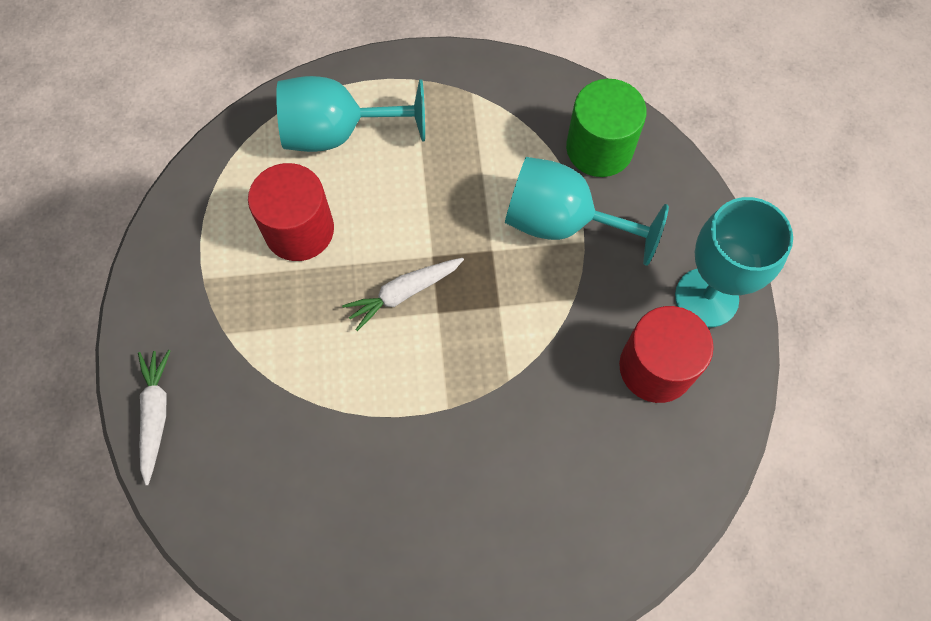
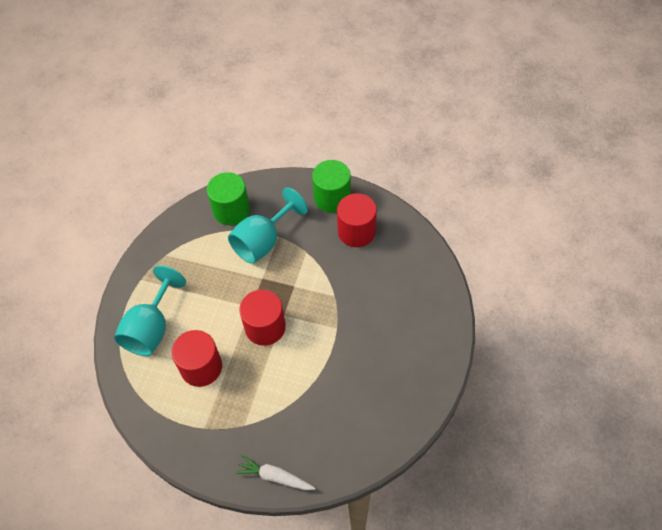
camera: 65 degrees left, 10 degrees down
(403, 293) = (265, 327): white carrot -> red cylinder
(706, 297) = (332, 198): turquoise goblet -> green cylinder

